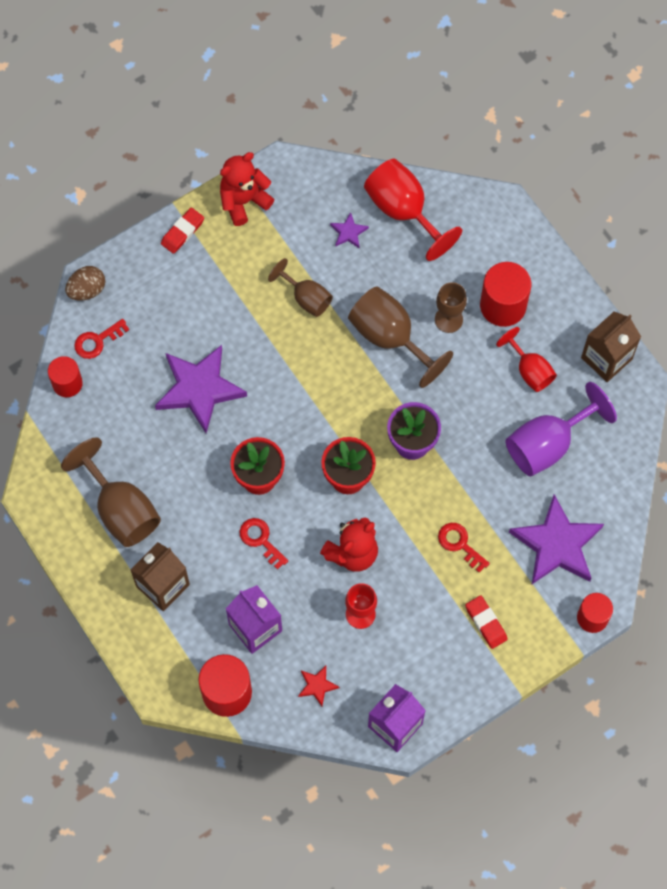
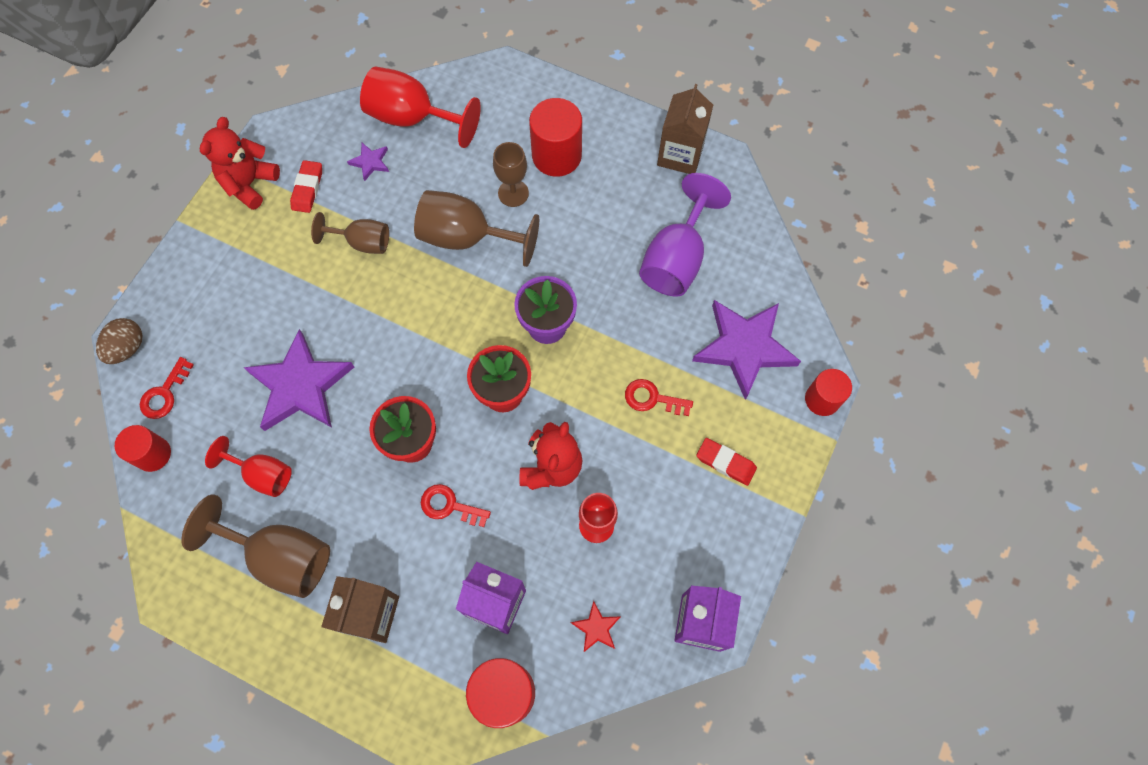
camera: 30 degrees left, 0 degrees up
(182, 232) = (201, 242): red eraser -> red eraser (307, 189)
(530, 370) = (617, 200): red goblet -> red goblet (263, 474)

